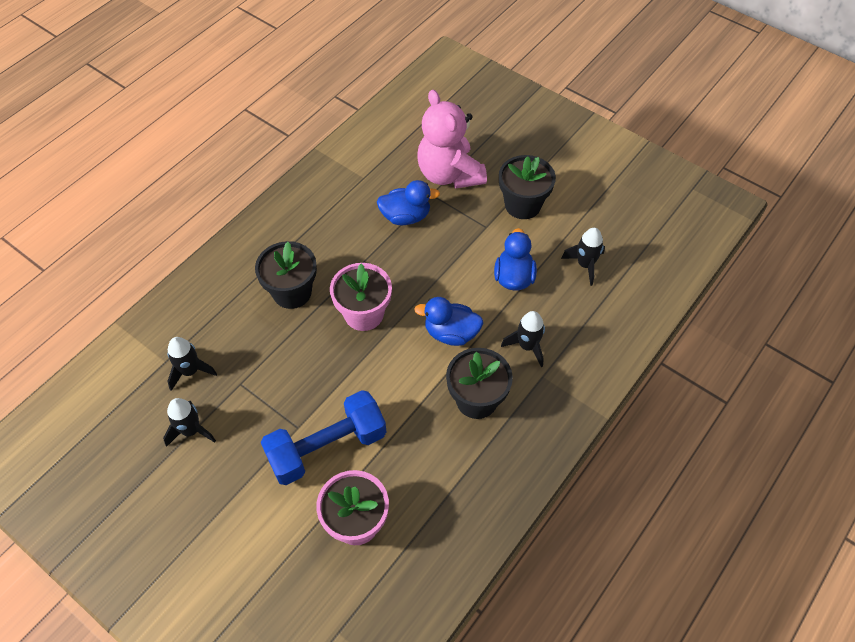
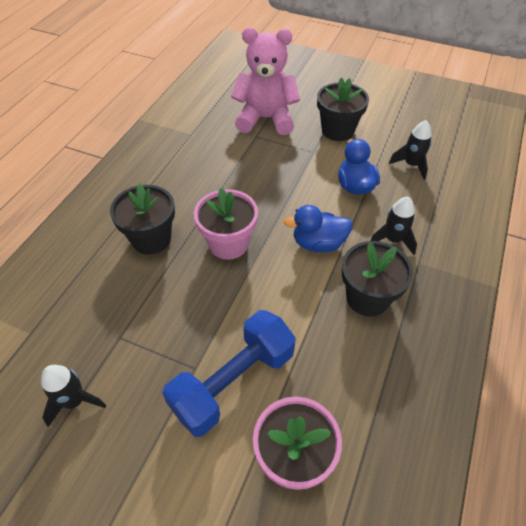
camera: 15 degrees left, 5 degrees down
(190, 371) = (61, 337): black rocket -> none
(406, 216) = (239, 157): blue duck -> none
(449, 174) = (266, 119): pink teddy bear -> pink teddy bear turned 135 degrees clockwise

